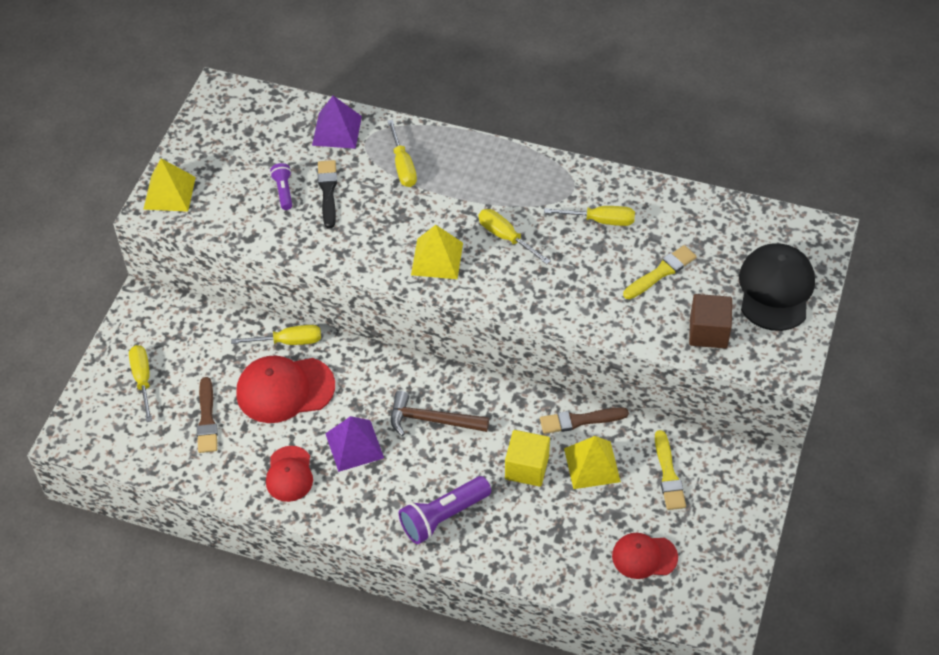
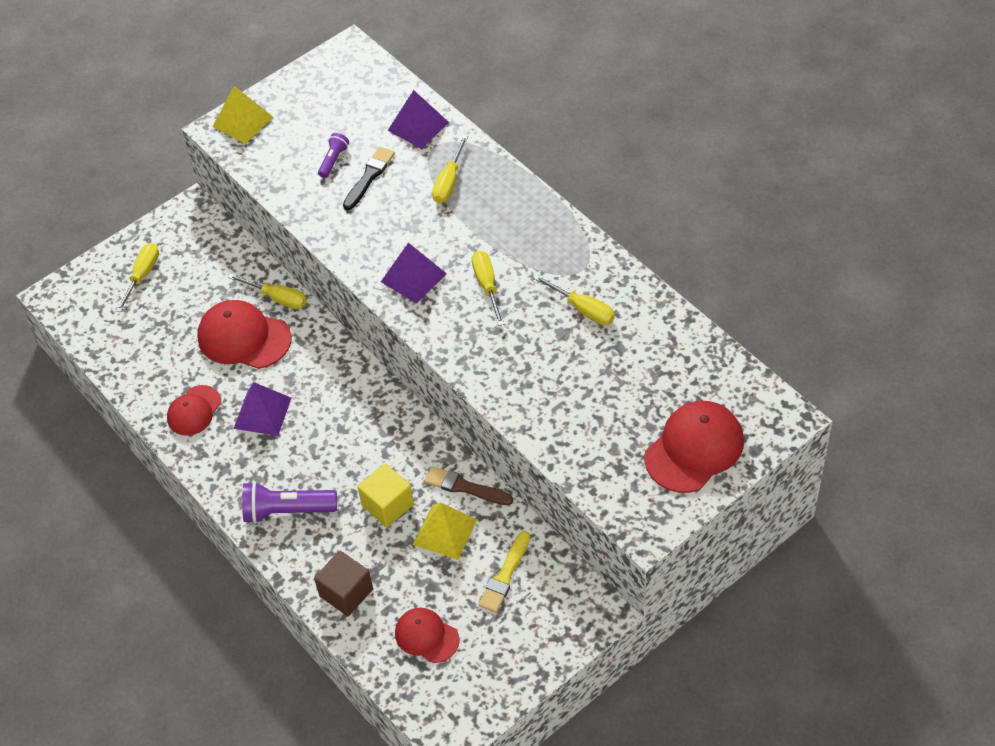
camera: 35 degrees right, 0 degrees up
(207, 419) = (166, 332): brown brush -> none
(432, 420) = (341, 423): brown hammer -> none
(437, 258) = (413, 277): yellow pyramid -> purple pyramid
(661, 272) = (600, 382): yellow brush -> none
(708, 332) = (599, 457): brown cube -> brown cube (346, 592)
(775, 289) = (694, 449): black cap -> red cap

